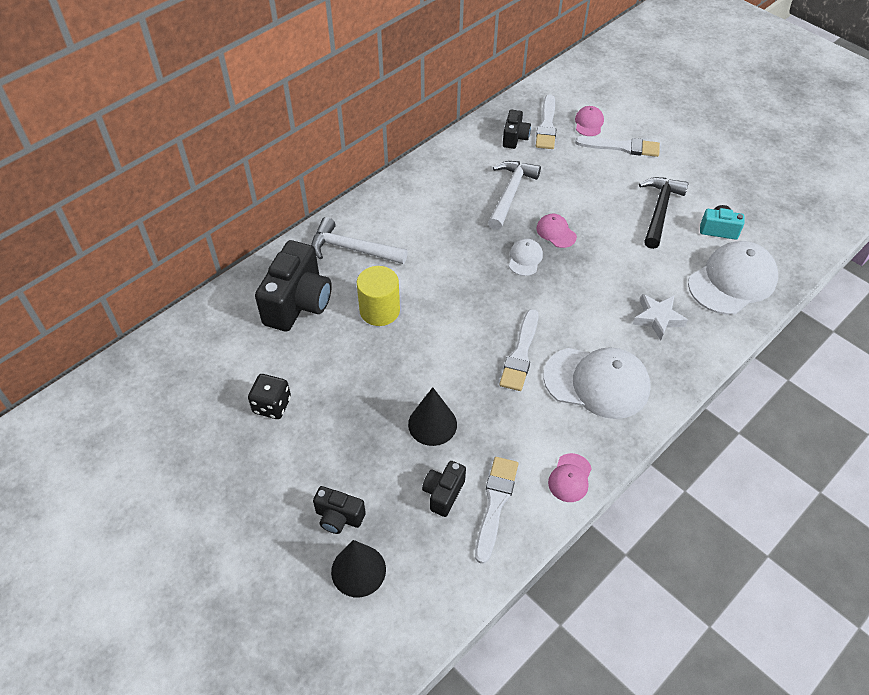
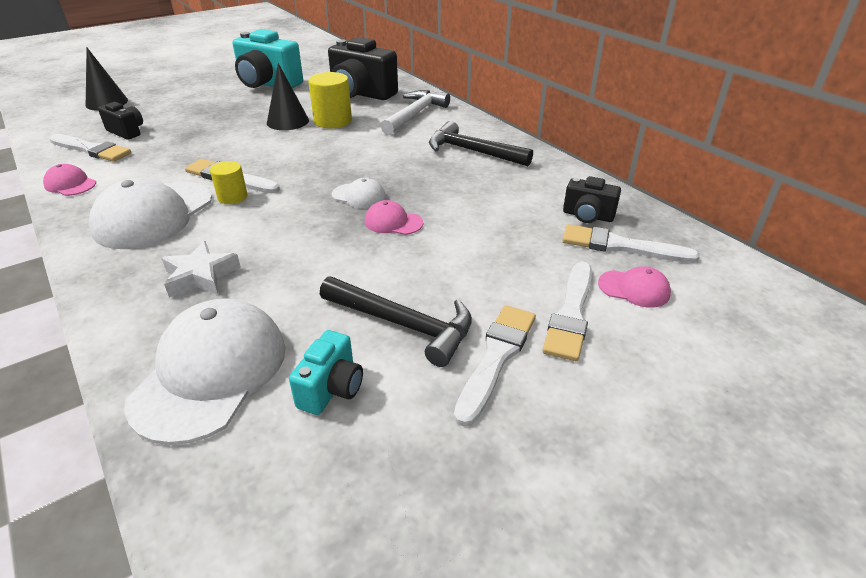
camera: 100 degrees right, 15 degrees down
(272, 405) = (268, 84): black dice -> turquoise camera
(339, 517) = (153, 99): black camera -> none
(428, 201) = (472, 151): none -> black hammer
(432, 424) = (194, 133): black cone -> black cone (287, 121)
(510, 193) = (474, 200): white hammer -> none
(552, 339) = (232, 197): none -> yellow cylinder
(556, 232) = (393, 222): pink cap -> pink cap turned 135 degrees counterclockwise
(668, 173) = (496, 357): none -> white brush
(732, 281) = (210, 373): white cap -> white cap turned 135 degrees counterclockwise

